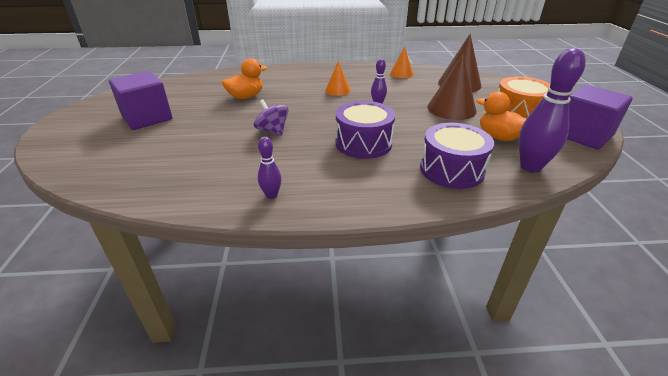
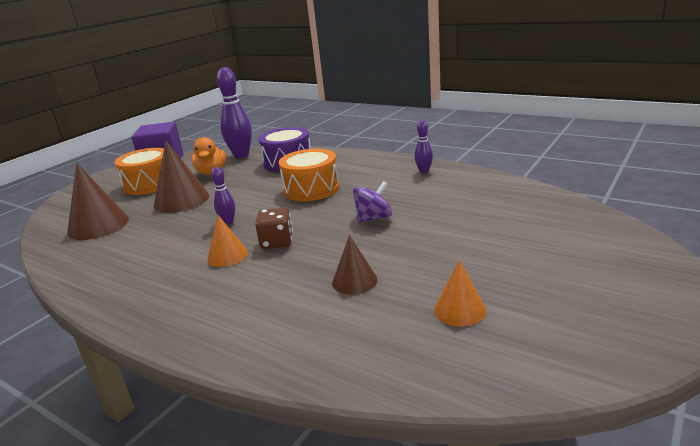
camera: 140 degrees left, 10 degrees down
(147, 118) = (520, 278): purple cube -> none
(246, 97) = (354, 281): orange duck -> brown cone
(272, 131) = (373, 218): purple spinning top -> purple spinning top turned 120 degrees counterclockwise
(320, 102) = (277, 242): none -> brown dice
(363, 143) = (311, 189): purple drum -> orange drum
(401, 73) = (102, 262): orange cone -> orange cone (459, 310)

